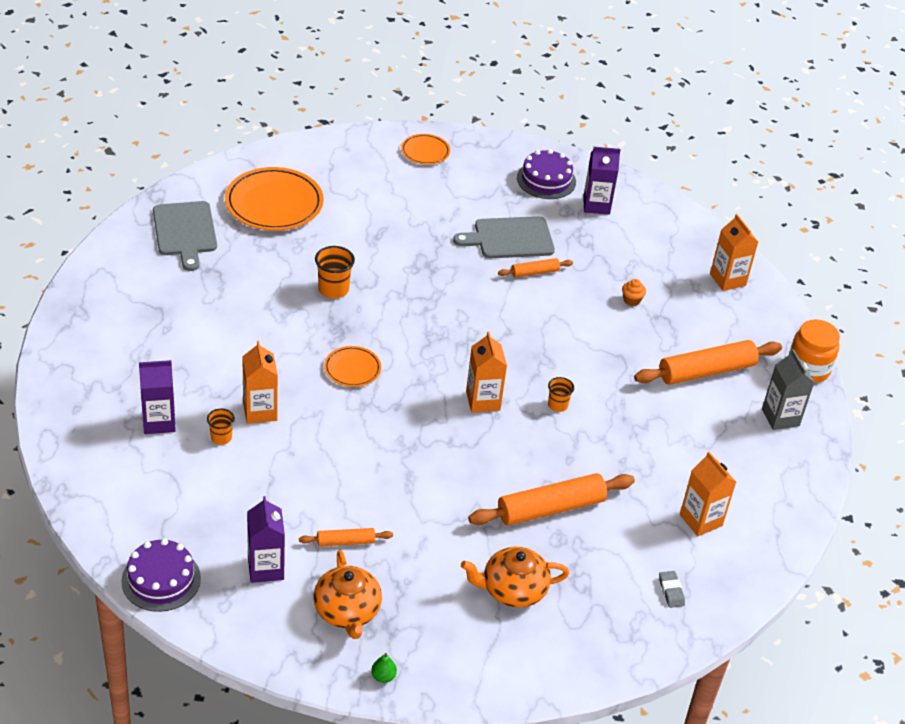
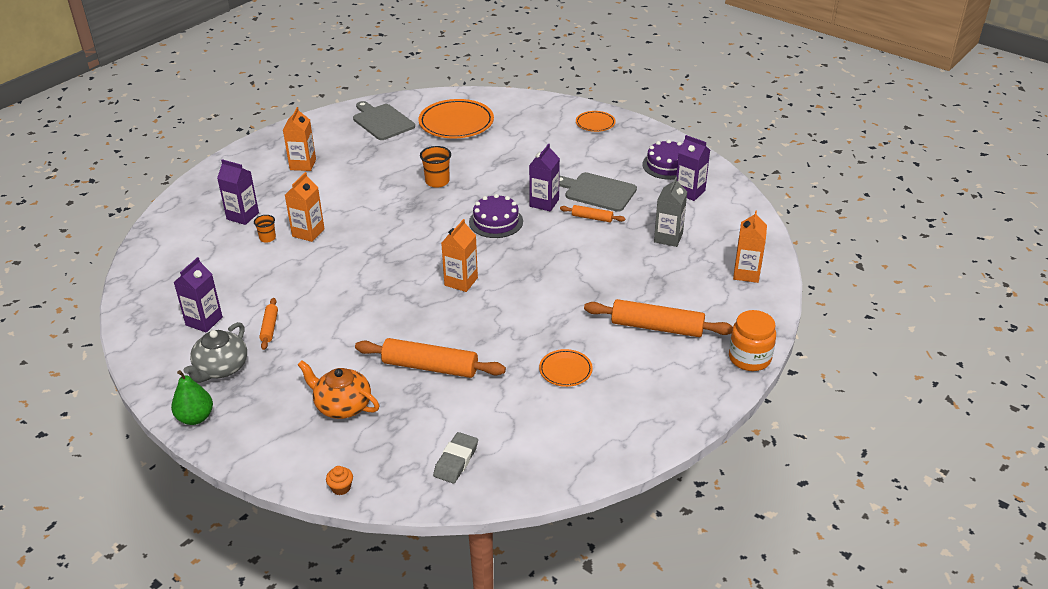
camera: 40 degrees right, 5 degrees down
(161, 579) = (139, 301): purple cake -> purple cake (496, 222)
(185, 232) = (382, 121): grey cutting board -> grey cutting board turned 120 degrees clockwise
(345, 542) = (269, 327): orange rolling pin -> orange rolling pin turned 60 degrees clockwise
(347, 611) = (221, 368): orange teapot -> grey teapot
(352, 369) = (395, 230): orange plate -> orange plate (565, 370)
(383, 677) = (195, 417): green pear -> green pear, size x1.90
(471, 273) = (544, 203): none -> purple carton
(557, 405) = (512, 305): orange cup -> none
(631, 300) = (648, 260): orange cupcake -> orange cupcake (341, 488)
(671, 591) = (456, 461): grey eraser -> grey eraser, size x1.55
(701, 520) = (536, 424): orange carton -> orange carton (303, 164)
(780, 417) = (685, 382): grey carton -> grey carton (668, 238)

